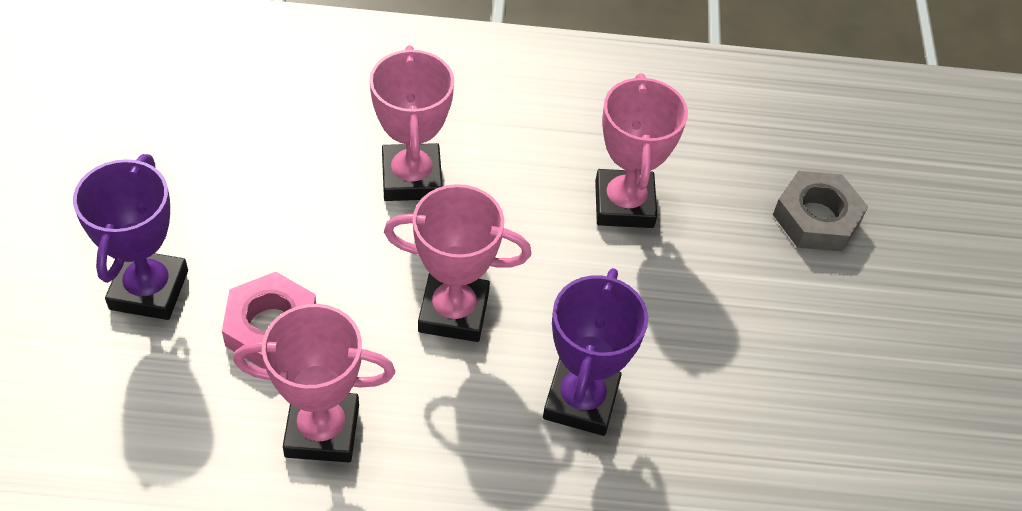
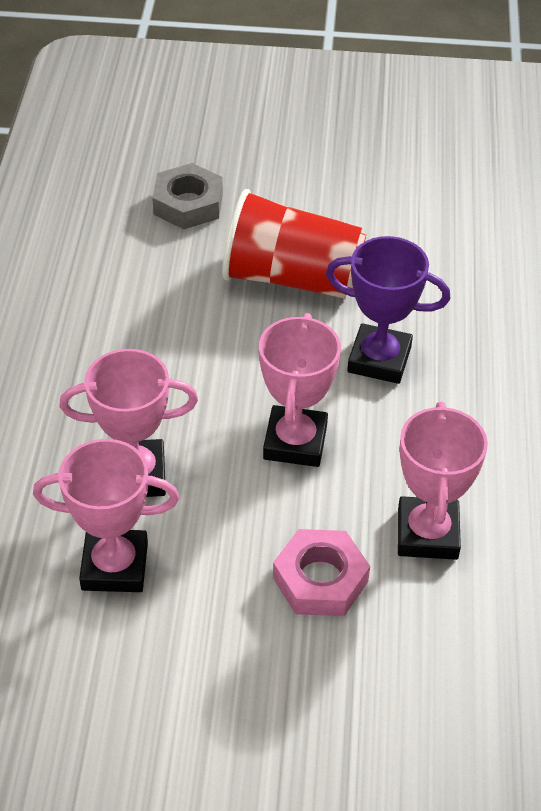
camera: 85 degrees left, 5 degrees down
(149, 290) = (280, 690): purple trophy -> none
(624, 204) = (171, 321): pink trophy -> pink trophy (114, 566)
(707, 317) = (291, 278): none -> red cup

